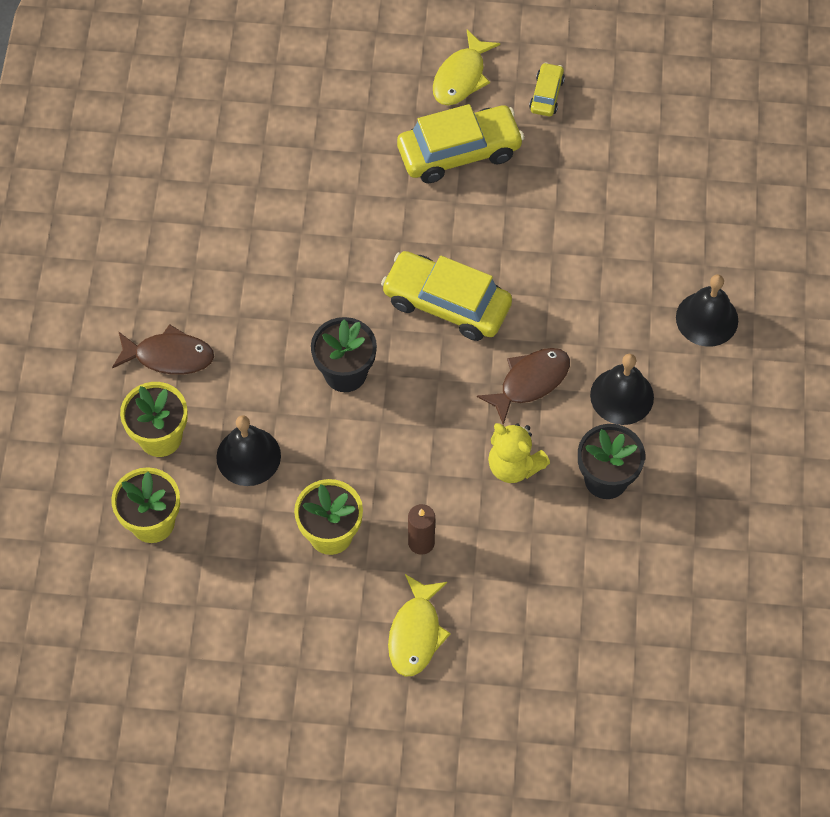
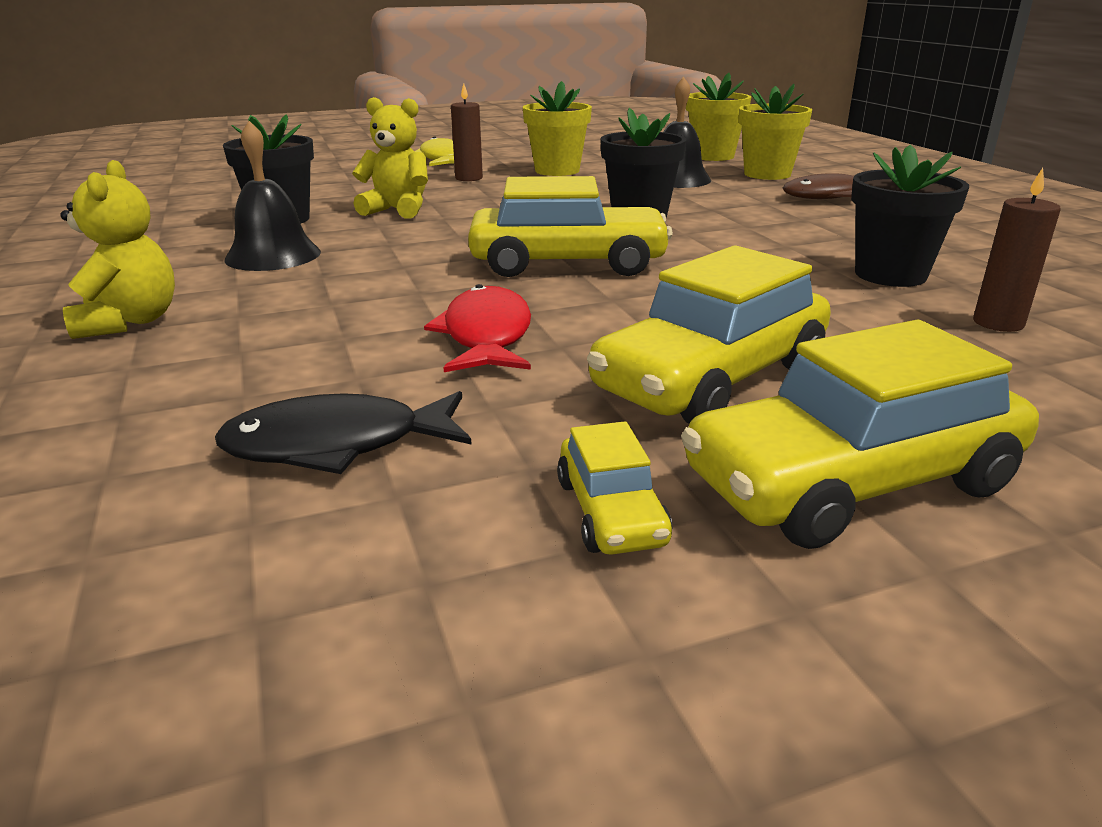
camera: 155 degrees right, 35 degrees down
(280, 210) = (890, 275): none -> black flower pot
(289, 142) = (998, 323): none -> brown candle
(461, 77) = (851, 482): yellow fish -> yellow car
(530, 382) = (408, 244): brown fish -> none
(534, 229) = (486, 336): none -> red fish
(624, 165) = (336, 445): none -> black fish
(707, 318) = (130, 322): black bell -> yellow teddy bear

